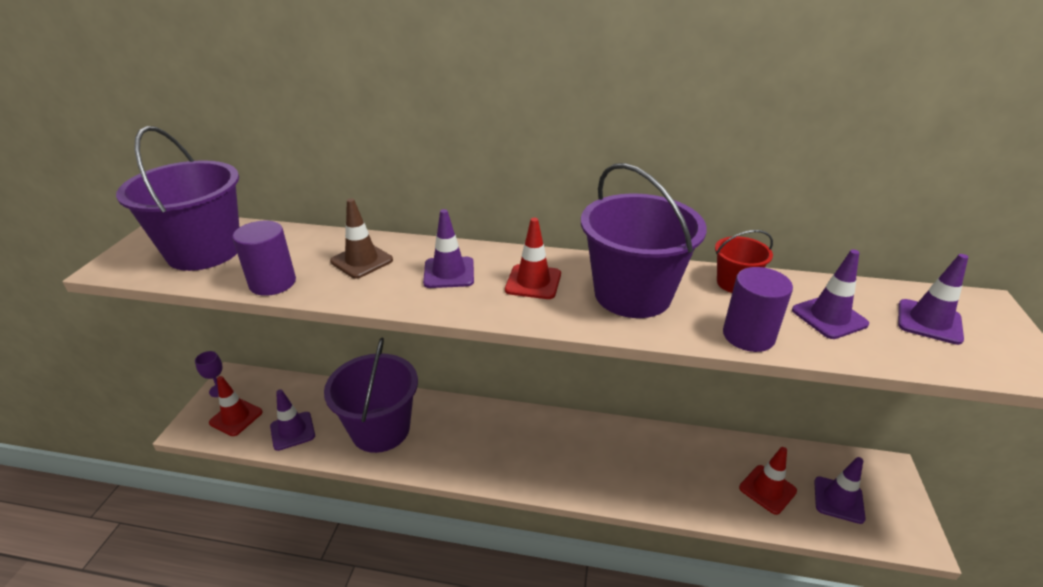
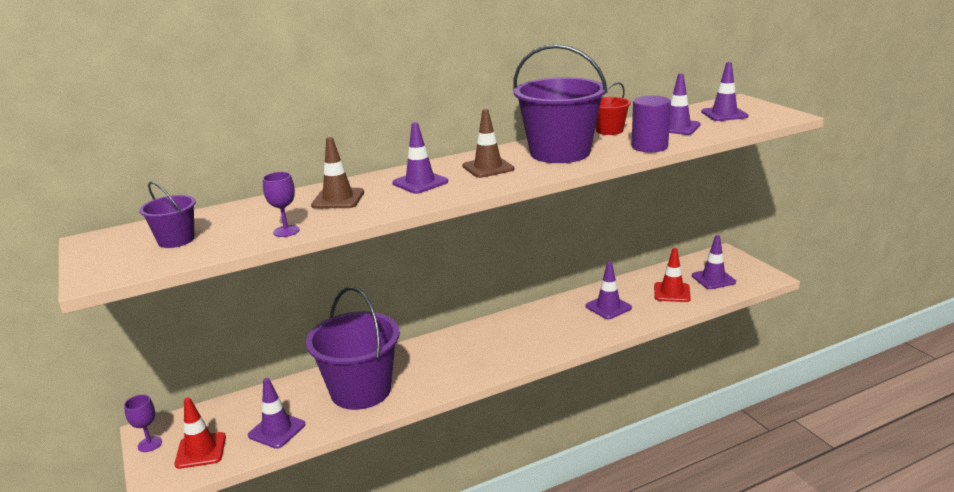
camera: 35 degrees left, 10 degrees down
(204, 251) = (176, 240): purple bucket -> purple bucket, size x0.48
(272, 283) = (286, 231): purple cylinder -> purple goblet
(533, 282) = (488, 168): red traffic cone -> brown traffic cone
(677, 467) = (608, 307): none -> purple traffic cone

